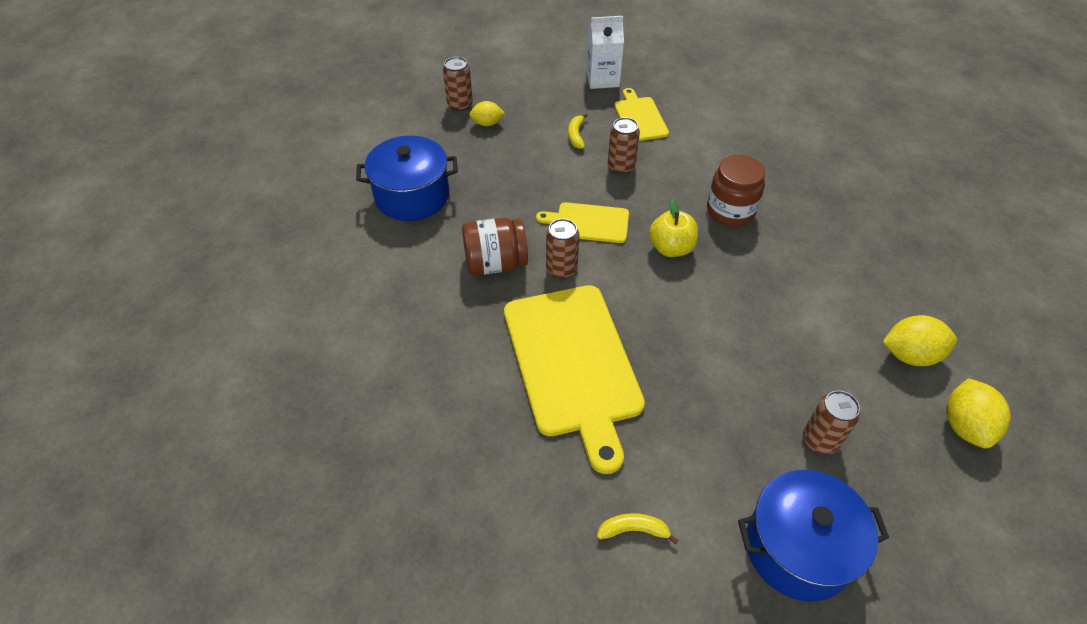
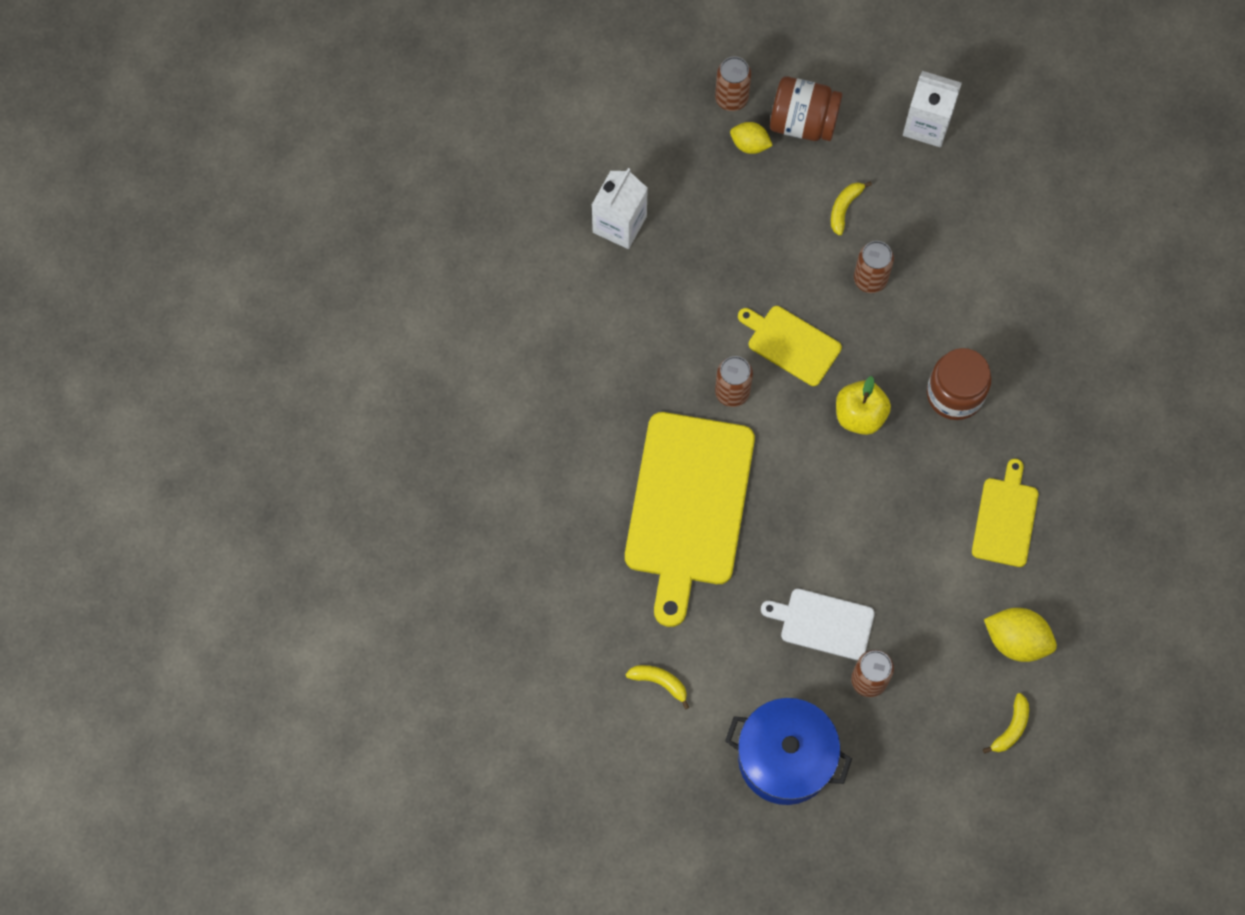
camera: 25 degrees right, 20 degrees up
(412, 196) = (619, 224): blue pot -> white carton
(495, 263) = (668, 356): brown jar -> brown jar (803, 122)
(640, 117) = (936, 211): yellow cutting board -> yellow cutting board (1005, 518)
(747, 409) = (823, 623): none -> white cutting board
(965, 426) = (1011, 728): yellow lemon -> yellow banana

